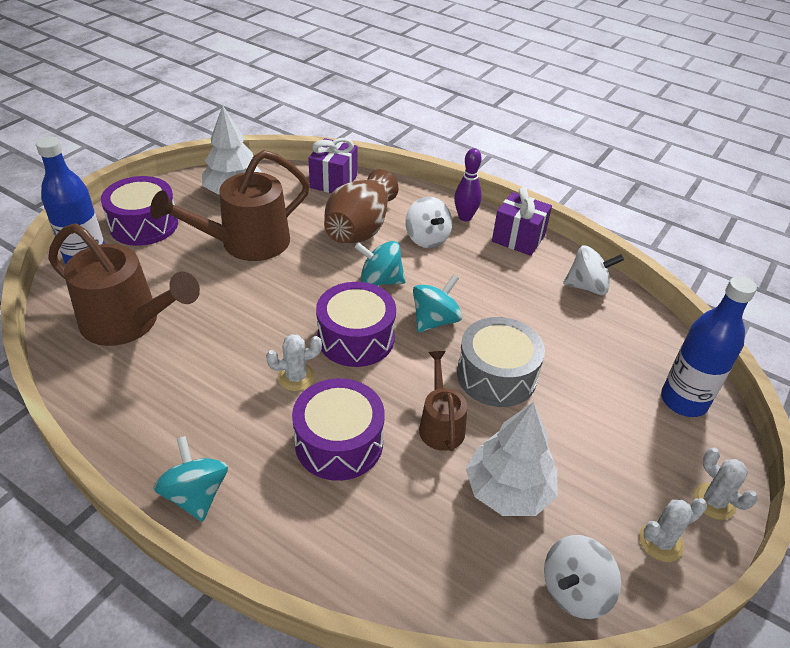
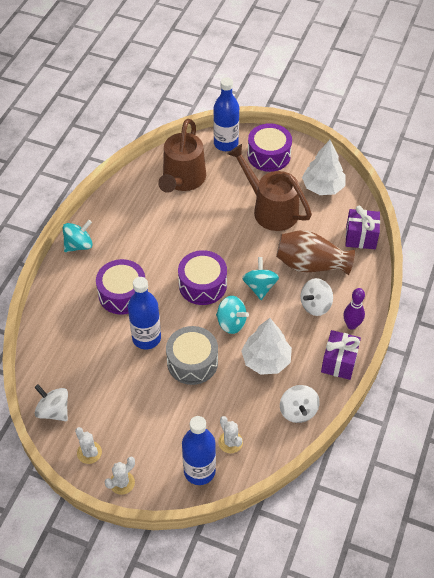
camera: 80 degrees right, 10 degrees up
(296, 377) = (163, 264): white cactus -> white cactus (230, 442)
(440, 424) = (146, 338): brown watering can -> blue bottle
(508, 490) = (108, 376): white tree -> white tree (266, 360)

